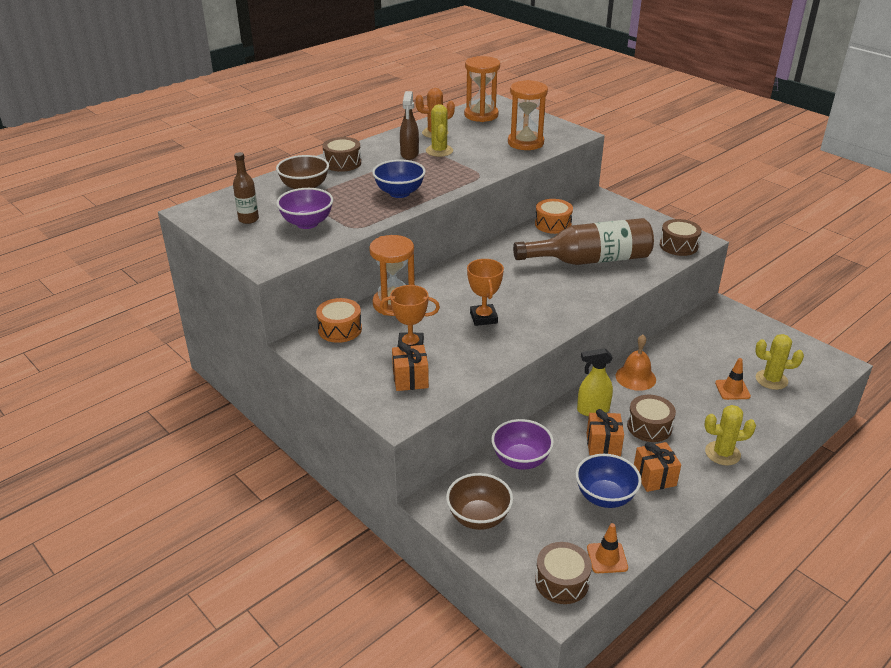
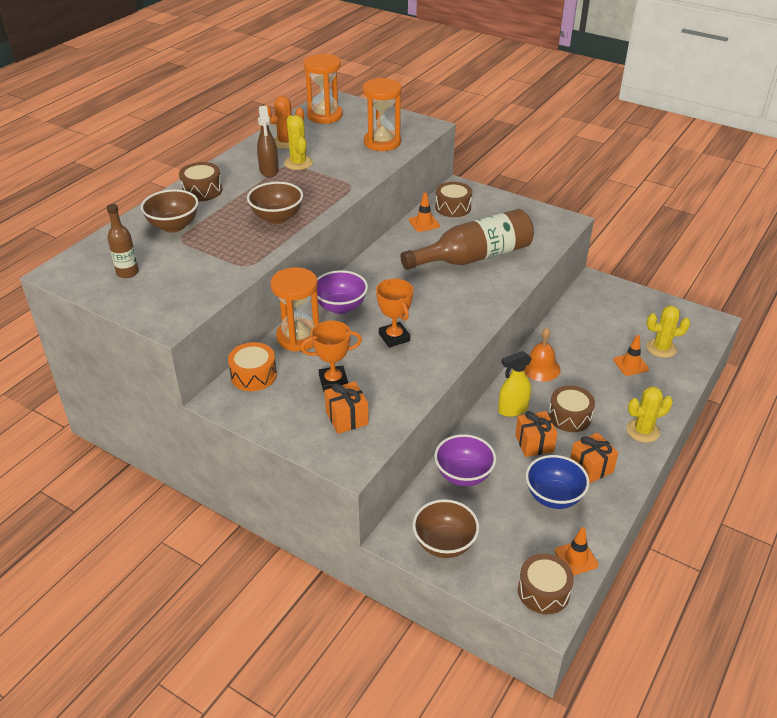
camera: 15 degrees left, 5 degrees up
(307, 223) = (193, 268): purple bowl -> purple bowl (340, 307)
(399, 193) = (277, 218): blue bowl -> brown bowl
(553, 224) = (424, 223): orange drum -> orange traffic cone
(678, 246) = (550, 229): brown drum -> brown drum (453, 207)

